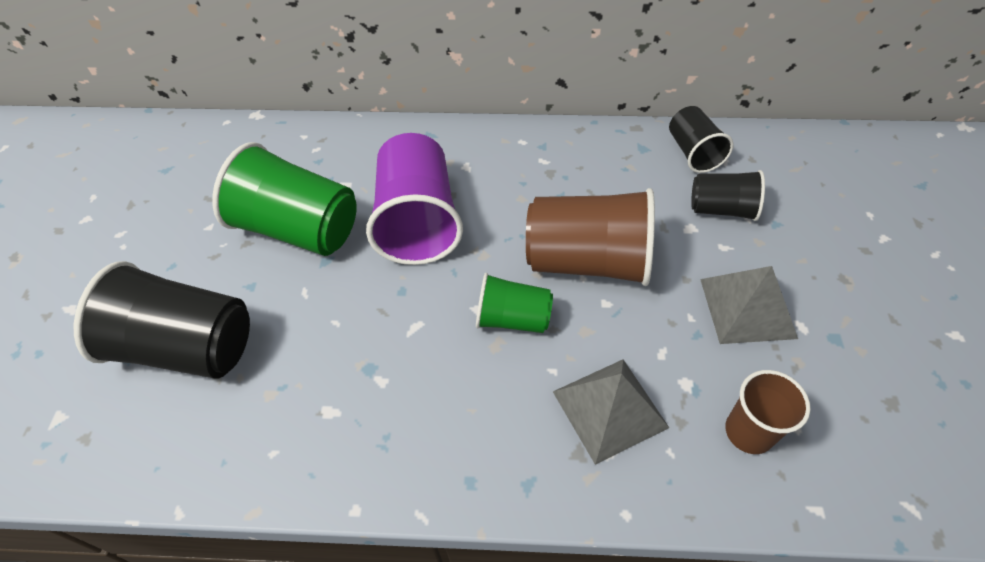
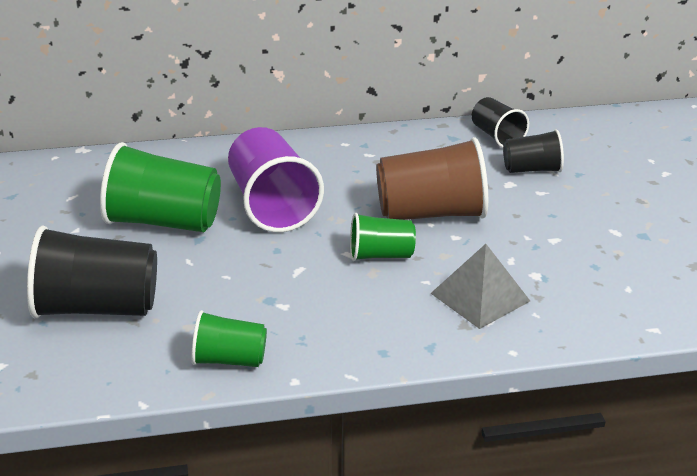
camera: 15 degrees left, 20 degrees down
(294, 458) = (229, 360): none -> green cup
(747, 308) = (570, 226): grey pyramid -> none
(749, 432) = (592, 295): brown cup -> none

